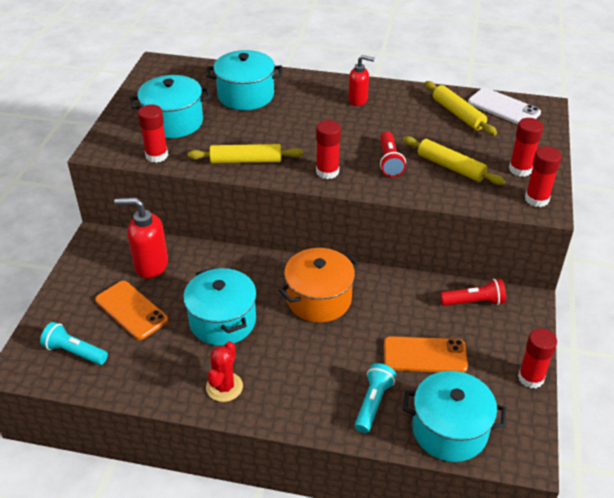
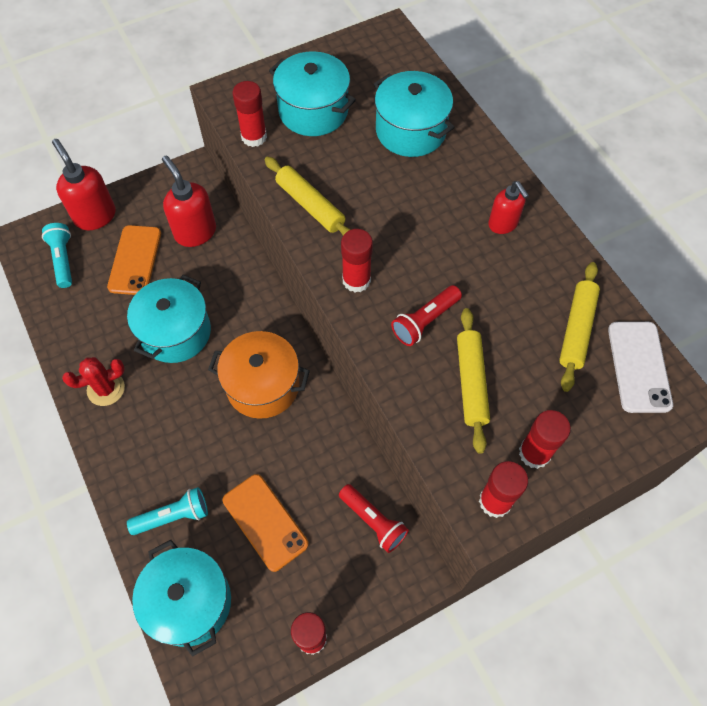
camera: 50 degrees right, 20 degrees up
(59, 311) = (95, 216): none -> red soap dispenser

